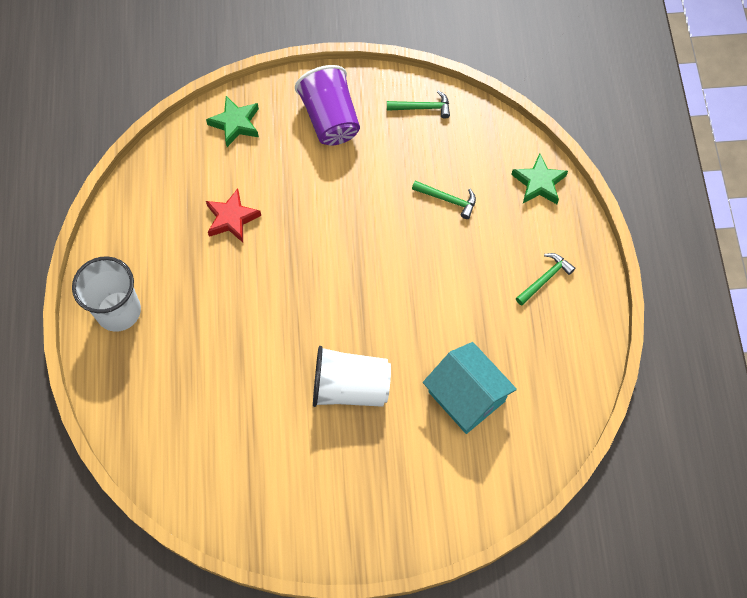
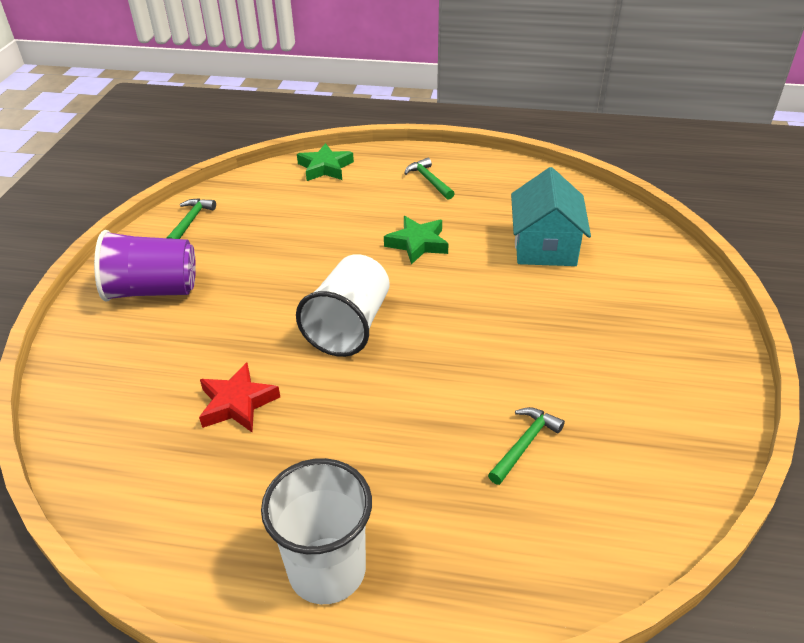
camera: 75 degrees left, 25 degrees down
(235, 123) = (93, 378): green star -> green star (417, 244)
(350, 387) = (517, 328): white cup -> white cup (349, 326)
(448, 200) = (312, 222): green hammer -> green hammer (524, 444)
(466, 396) = (545, 246): turquoise house -> turquoise house turned 60 degrees counterclockwise

